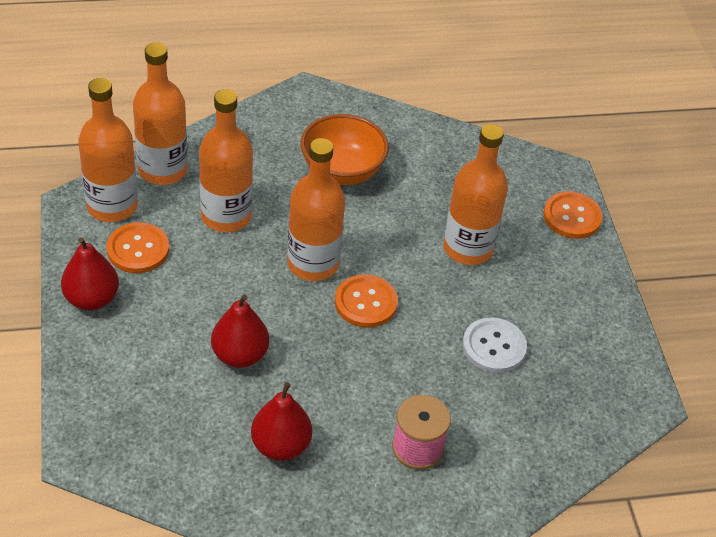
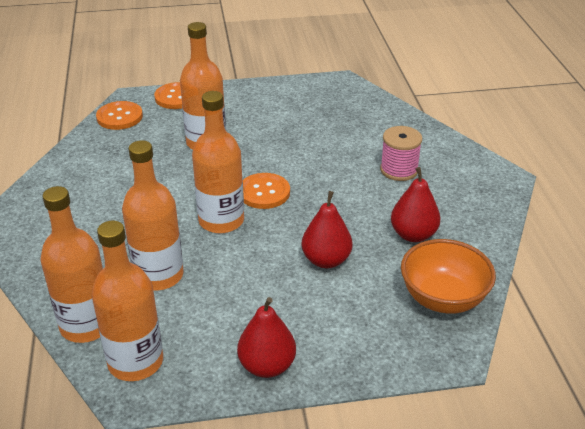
camera: 85 degrees left, 10 degrees down
(138, 249) = (200, 336): orange button -> orange button (119, 117)
(342, 171) = (109, 205): orange bowl -> orange bowl (443, 298)
(494, 347) = (303, 135): white button -> none

